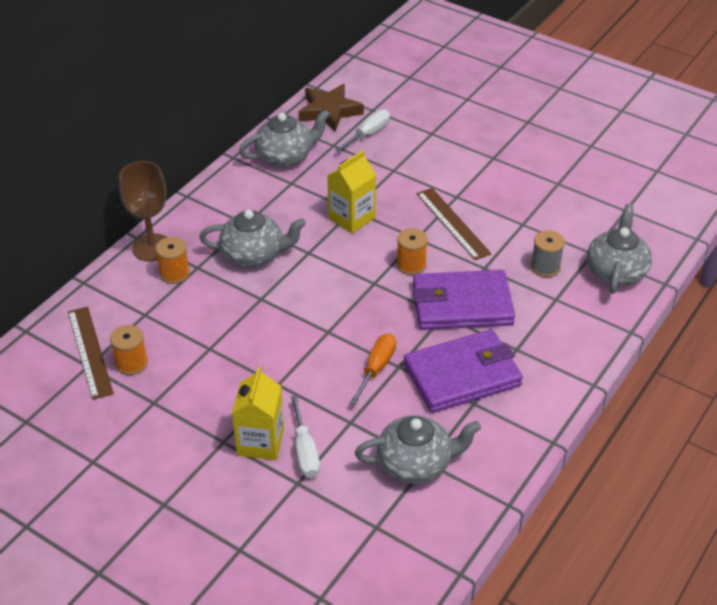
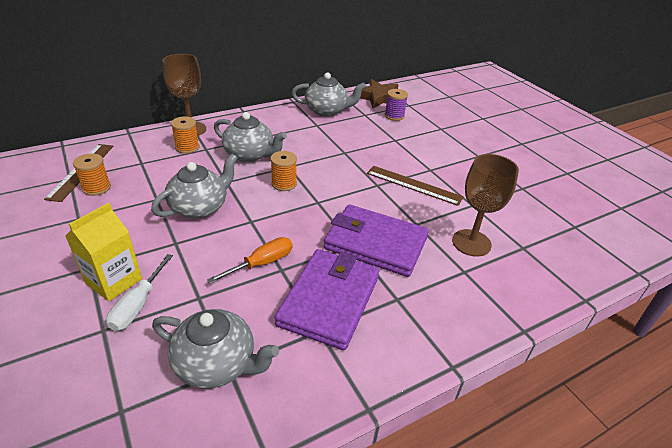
camera: 25 degrees right, 5 degrees down
(351, 218) = (339, 157): yellow carton -> none
(368, 134) = (394, 116): white screwdriver -> purple spool
(411, 265) = (357, 200): orange spool -> orange spool (284, 184)
(452, 223) = (413, 185): brown ruler -> brown ruler turned 60 degrees counterclockwise
(462, 375) = (329, 300): purple wallet -> purple wallet turned 75 degrees counterclockwise
(545, 267) = (471, 243): grey spool -> brown goblet
(616, 271) = (538, 271): grey teapot -> grey teapot (200, 207)

